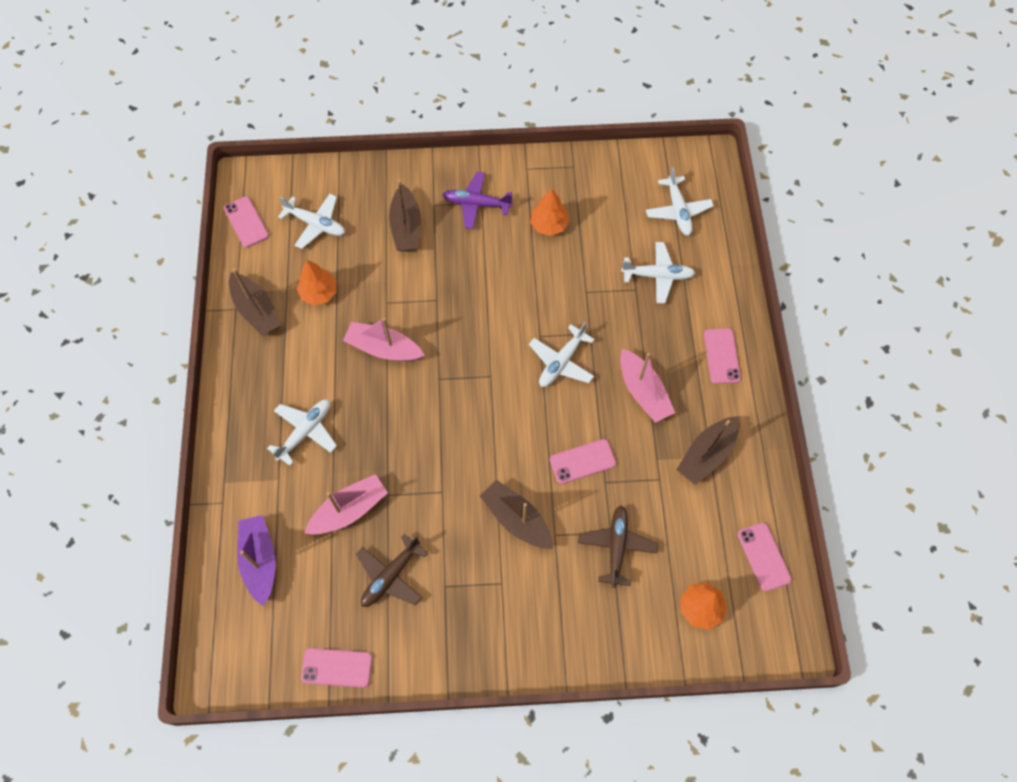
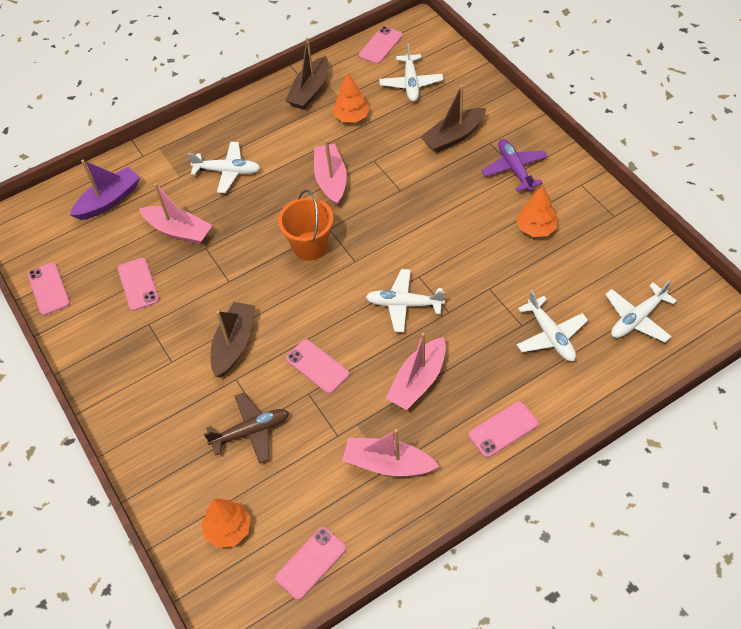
camera: 65 degrees right, 10 degrees down
(390, 576) = (138, 284): brown plane -> pink phone
(448, 404) = (310, 246): none -> orange bucket
(707, 454) = (388, 464): brown boat -> pink boat

